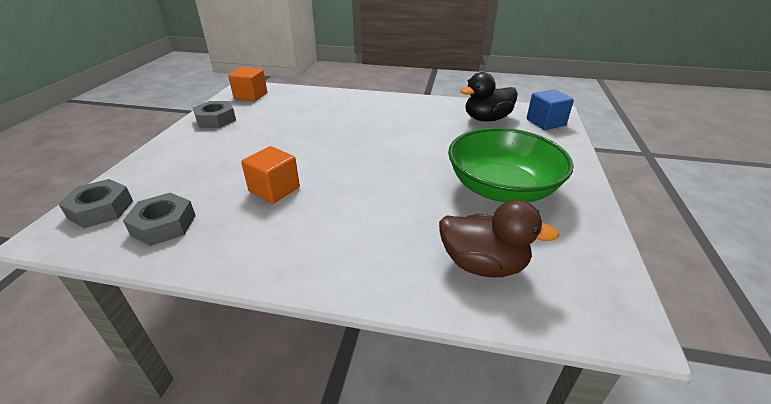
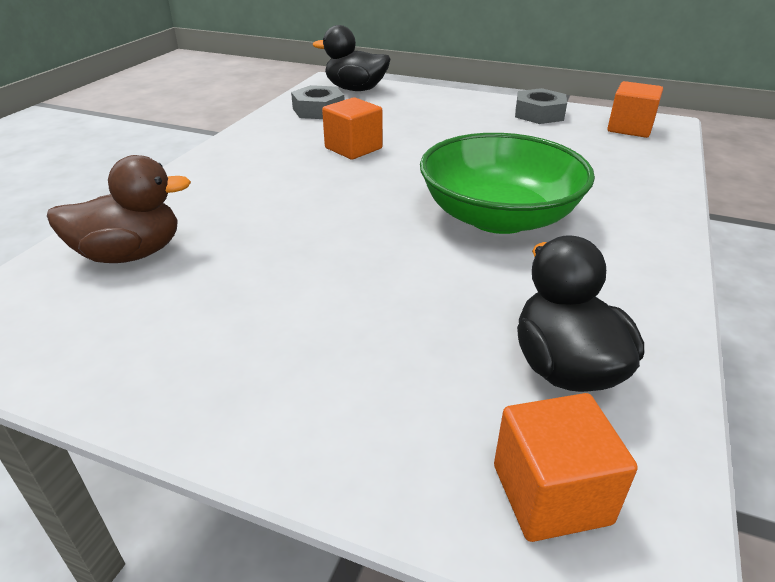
camera: 100 degrees right, 0 degrees up
(101, 209) = (355, 89): grey nut -> black duck
(483, 265) = (130, 254): brown duck -> brown duck turned 135 degrees counterclockwise
(502, 188) = (267, 310): green bowl -> green bowl (499, 217)
(545, 122) = (551, 494): blue cube -> orange cube

